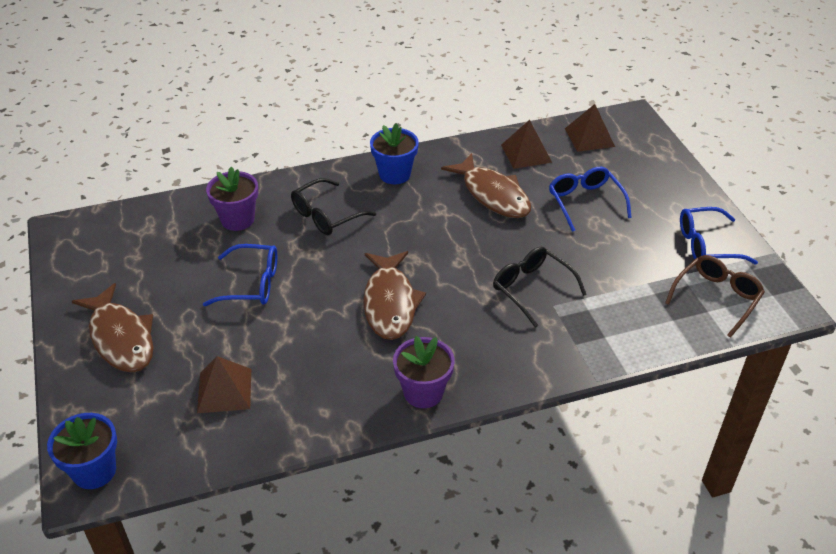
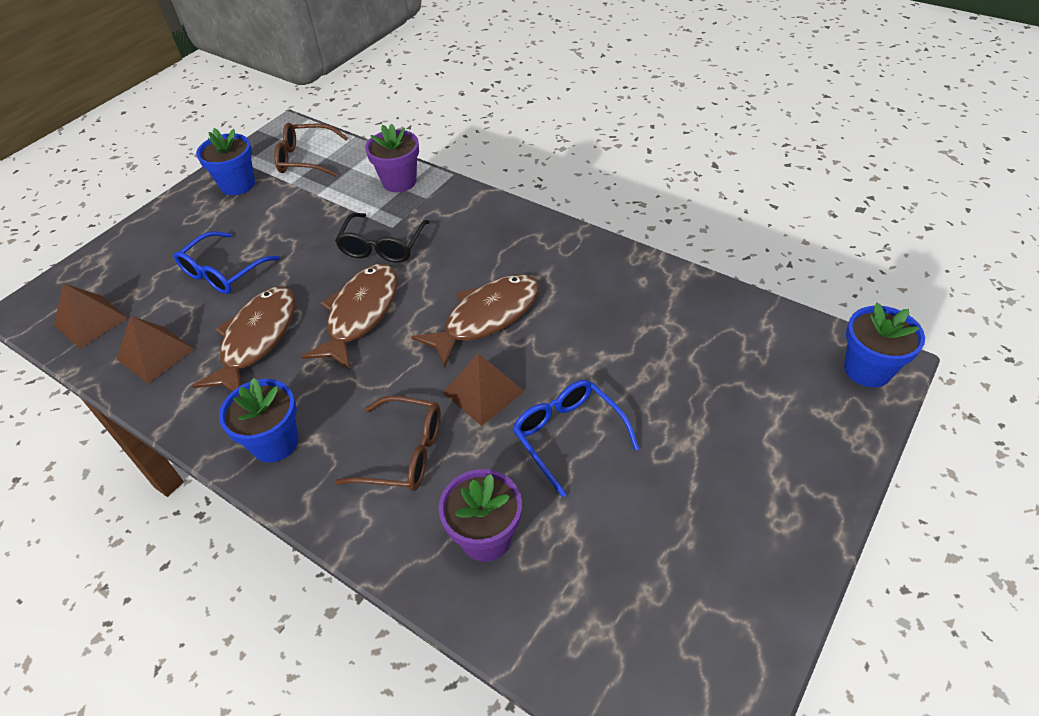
camera: 125 degrees left, 5 degrees up
(121, 338) = (752, 484): brown fish -> brown fish (360, 314)
(224, 390) = (700, 353): brown pyramid -> brown pyramid (483, 392)
(327, 215) = (403, 453): black glasses -> brown glasses
(423, 392) = (560, 243): purple flower pot -> purple flower pot (399, 181)
(707, 245) = (238, 185): blue glasses -> blue flower pot

